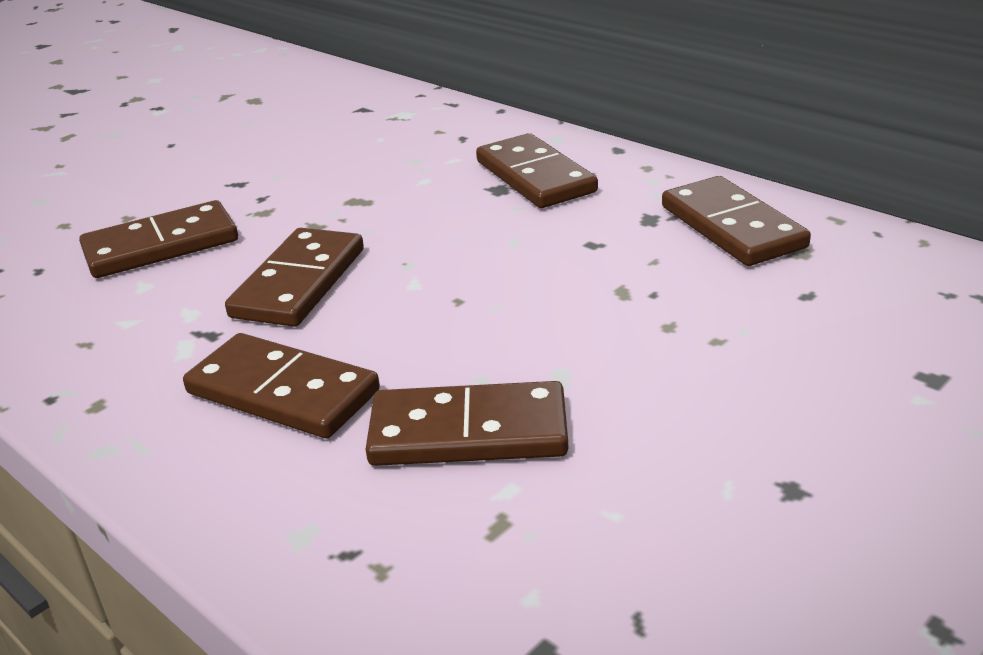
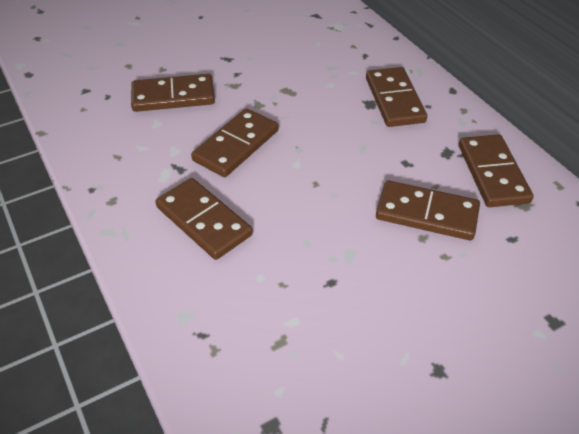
camera: 15 degrees right, 15 degrees up
(468, 432) = (287, 278): brown domino -> brown domino (427, 213)

